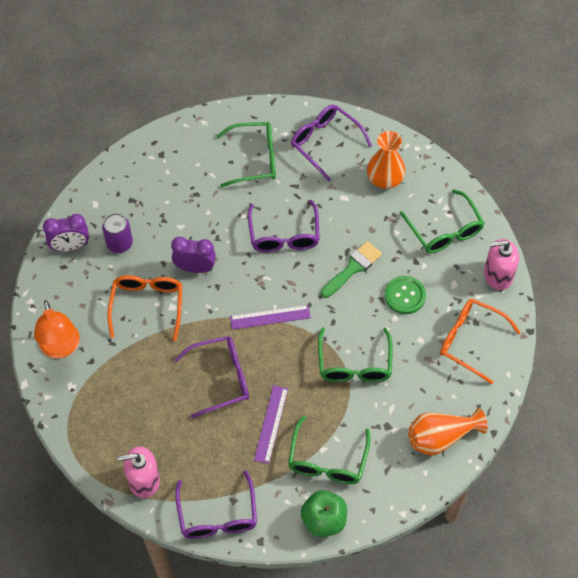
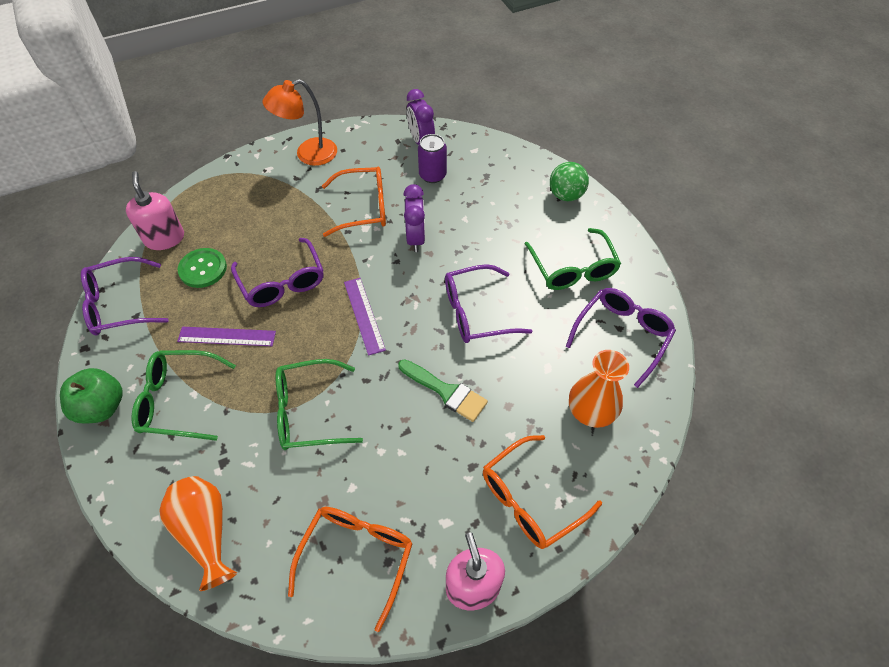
camera: 80 degrees right, 5 degrees down
(172, 144) = (566, 195): none -> green ball
(405, 295) = (416, 459): green button -> green button (203, 269)
(445, 231) = (530, 499): green glasses -> orange glasses

